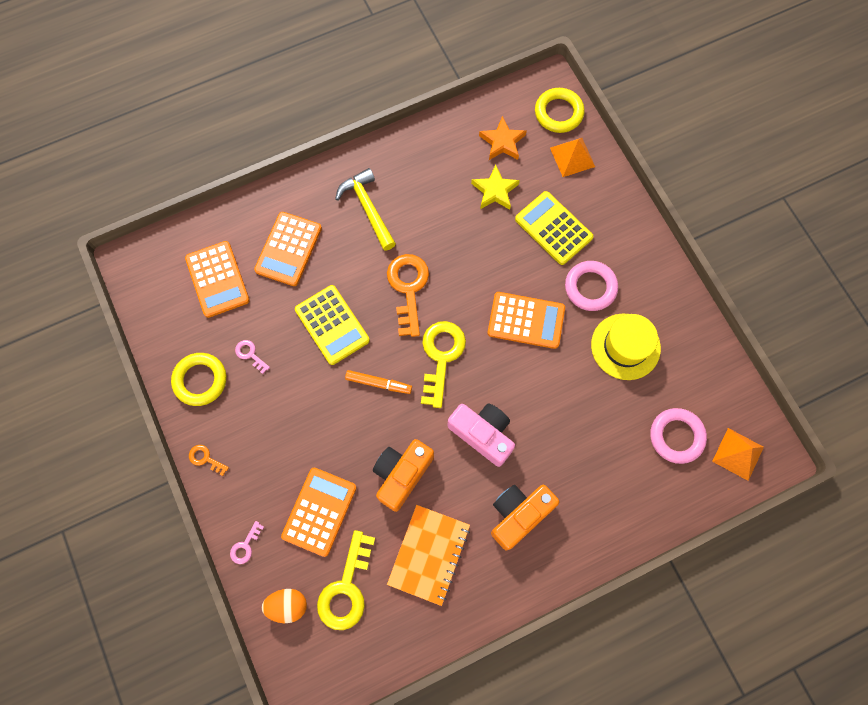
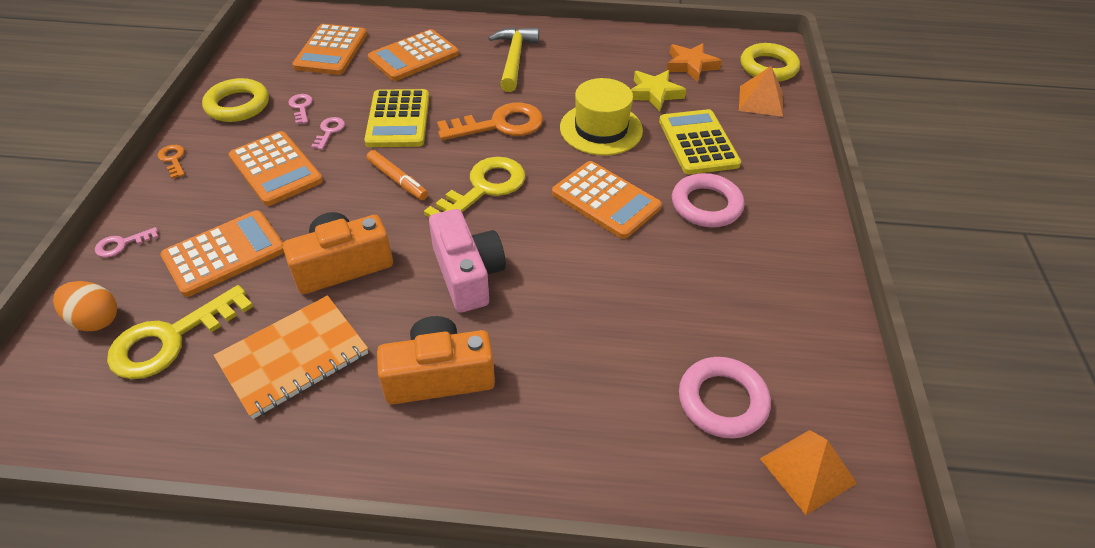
camera: 30 degrees right, 25 degrees down
(287, 423) = (276, 169): none -> orange calculator
(292, 366) = (329, 131): none -> pink key
(408, 288) = (499, 125): orange key -> orange key turned 45 degrees clockwise
(625, 346) = (713, 275): yellow hat -> yellow hat (601, 129)

